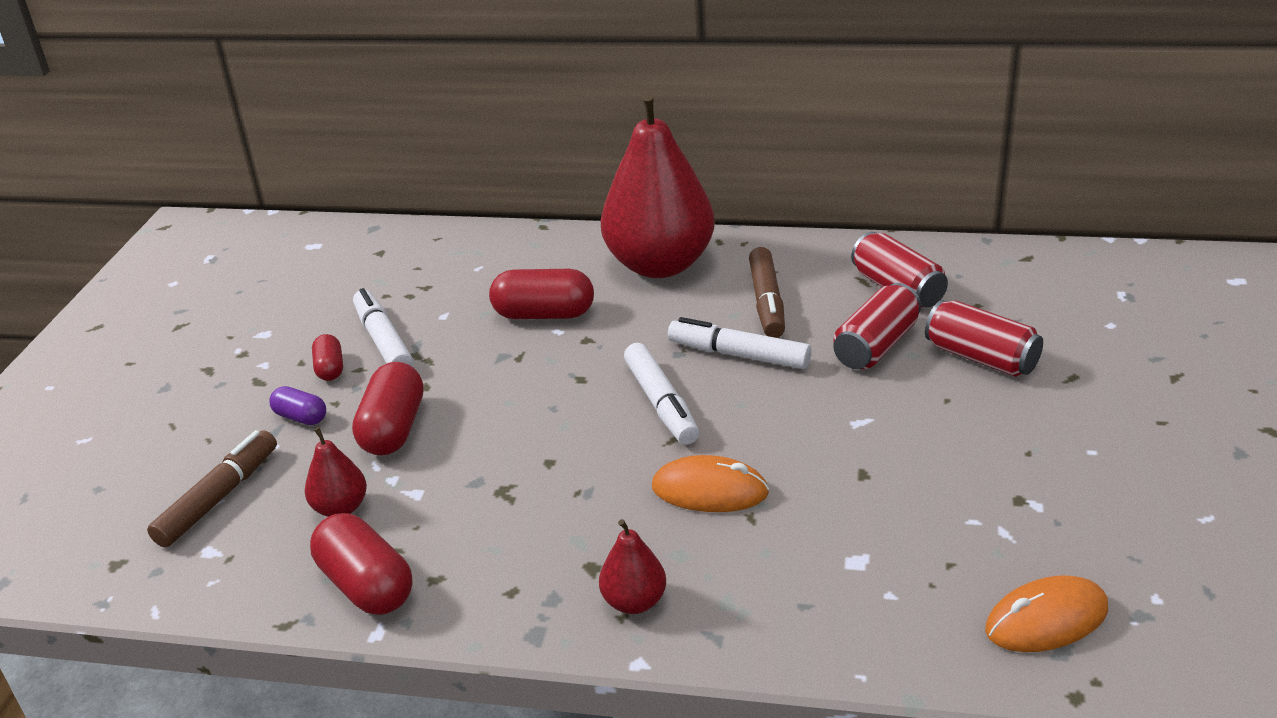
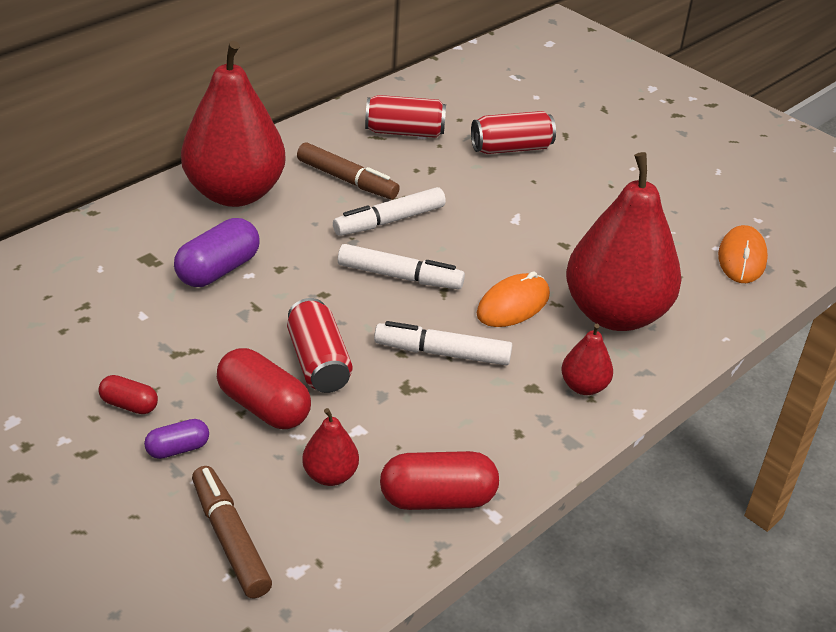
camera: 60 degrees left, 5 degrees up
(383, 341) = (132, 360): white marker -> white marker (442, 353)
(544, 314) = (218, 270): red capsule -> purple capsule
(788, 567) = (615, 314): none -> red pear
(876, 346) = (451, 172): red can -> red can (318, 362)

